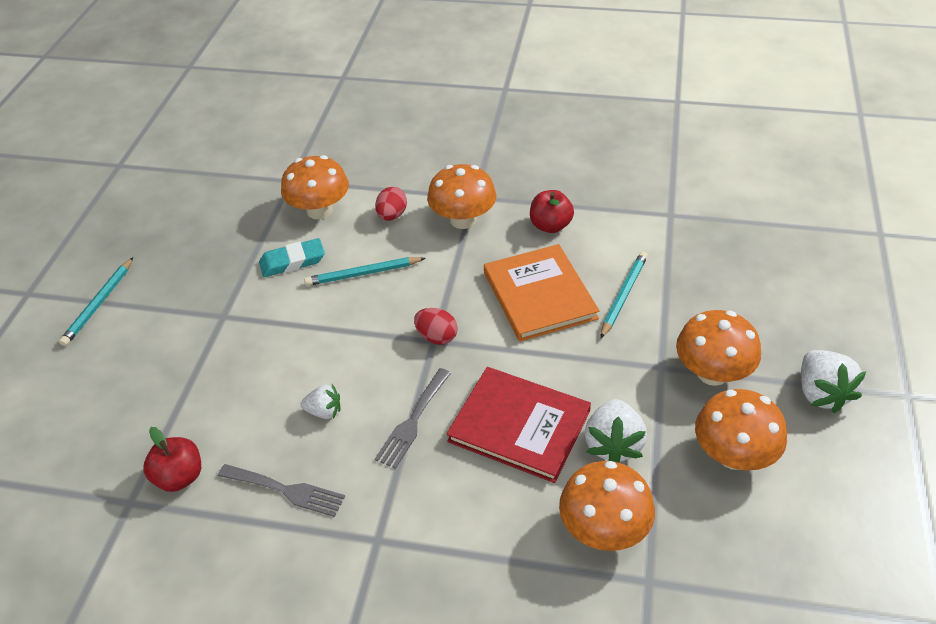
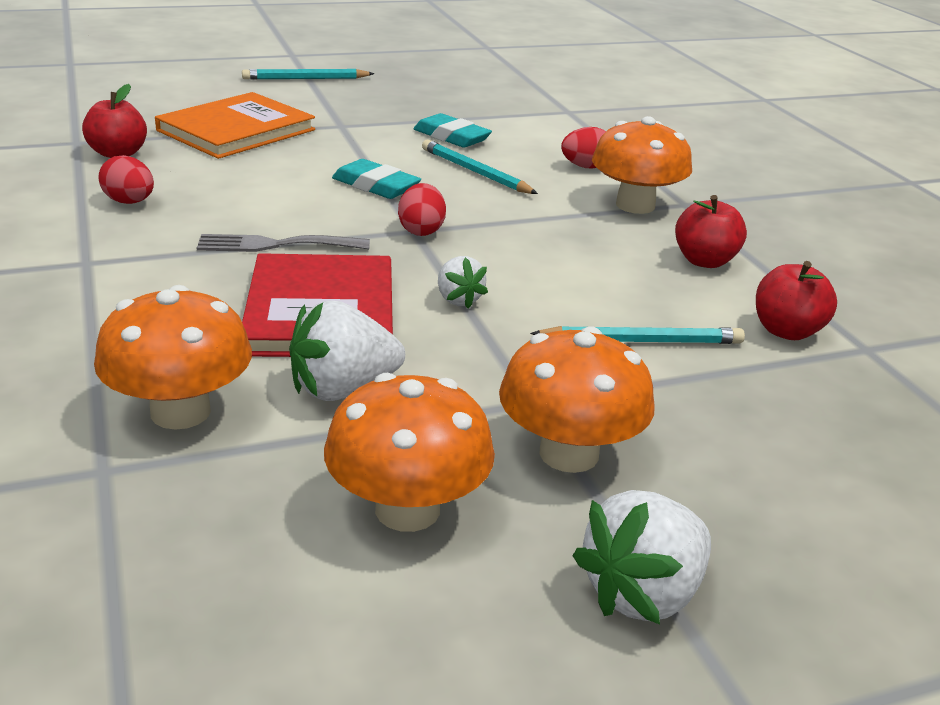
camera: 55 degrees right, 15 degrees down
(286, 490) = (129, 202): grey fork -> red egg
(319, 210) = (543, 132): orange mushroom -> none
(324, 411) = (252, 196): white strawberry -> white strawberry (458, 299)
(351, 335) = (376, 186): none -> turquoise eraser
(539, 295) = (566, 279): orange book -> orange book (236, 130)
(640, 234) = (786, 331): none -> red apple

